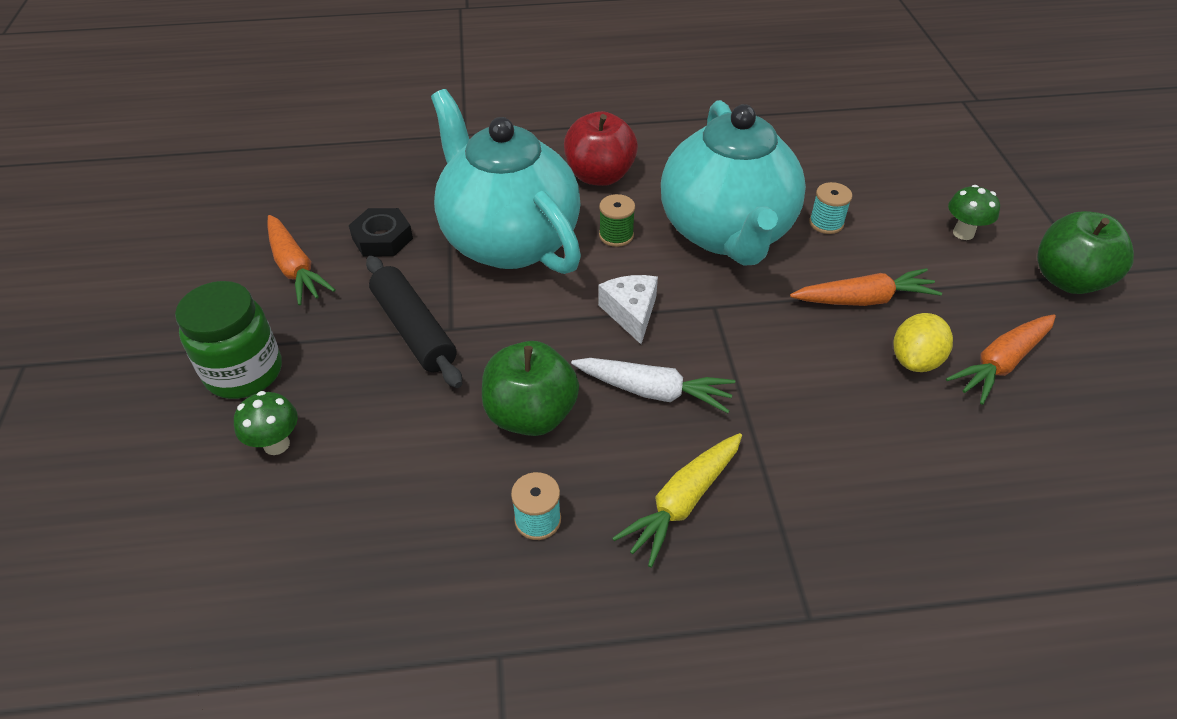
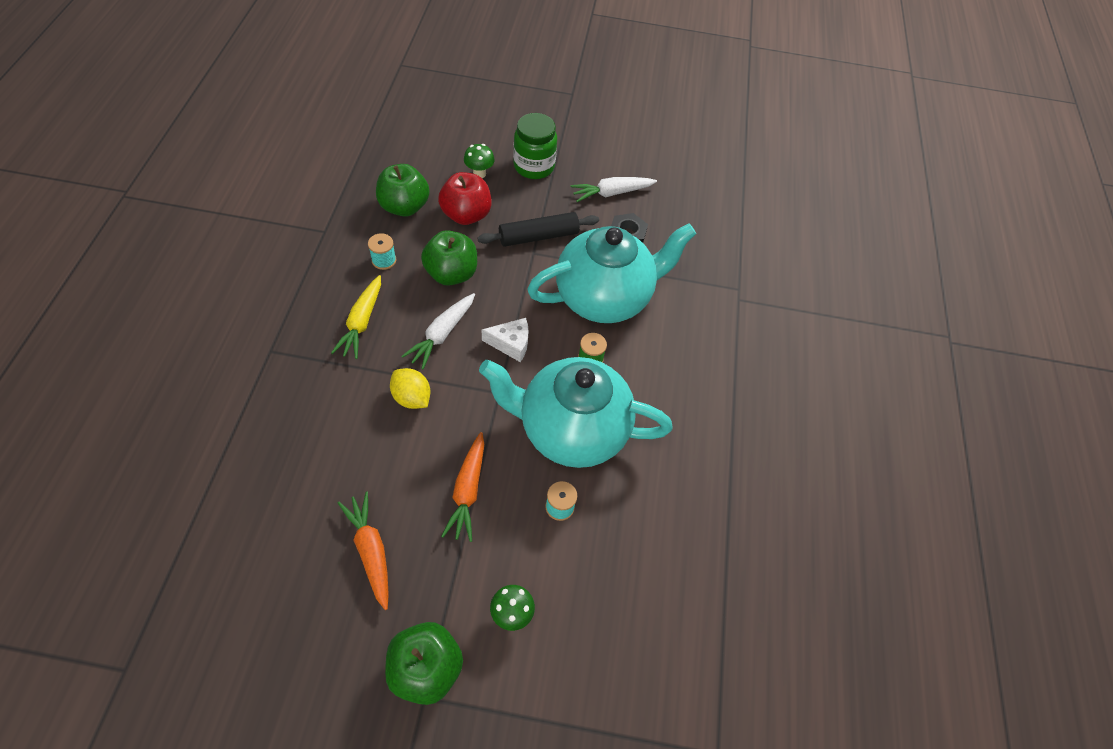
camera: 100 degrees right, 10 degrees up
(295, 268) = (611, 193): orange carrot -> white carrot
(392, 535) = (404, 207): none -> green apple
(599, 176) = (664, 370): red apple -> red apple (466, 215)
(682, 502) = (362, 322): yellow carrot -> yellow carrot turned 135 degrees counterclockwise
(915, 360) = (399, 494): yellow lemon -> yellow lemon (412, 397)

